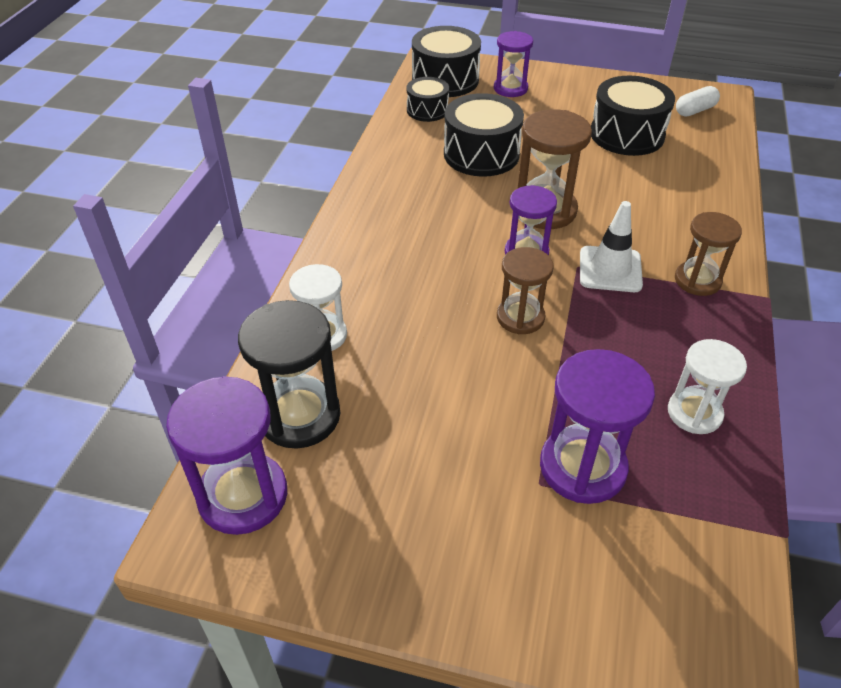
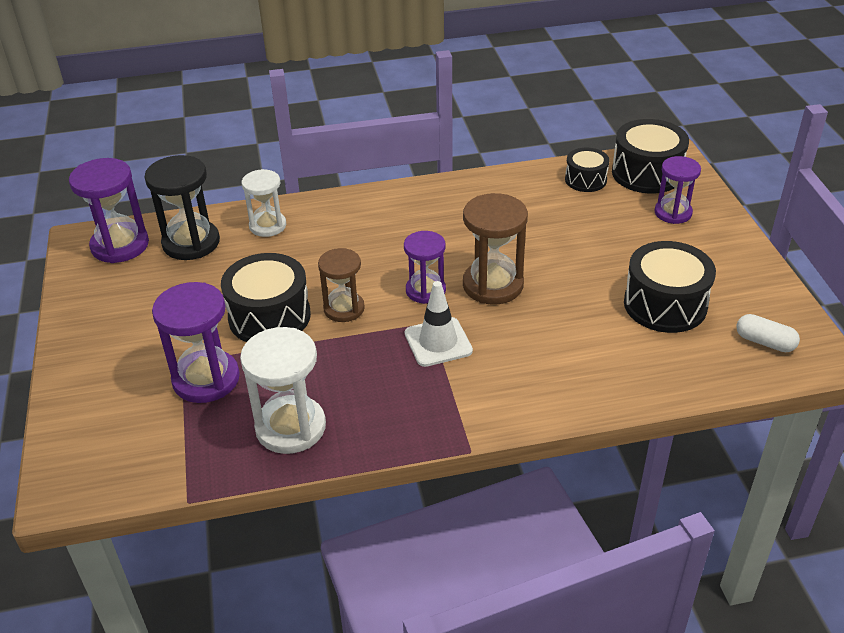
camera: 65 degrees right, 5 degrees down
(481, 154) = (545, 228): black drum -> black drum (269, 316)
(694, 413) = (290, 427): white hourglass -> white hourglass, size x1.51
(697, 280) = (461, 399): brown hourglass -> none

